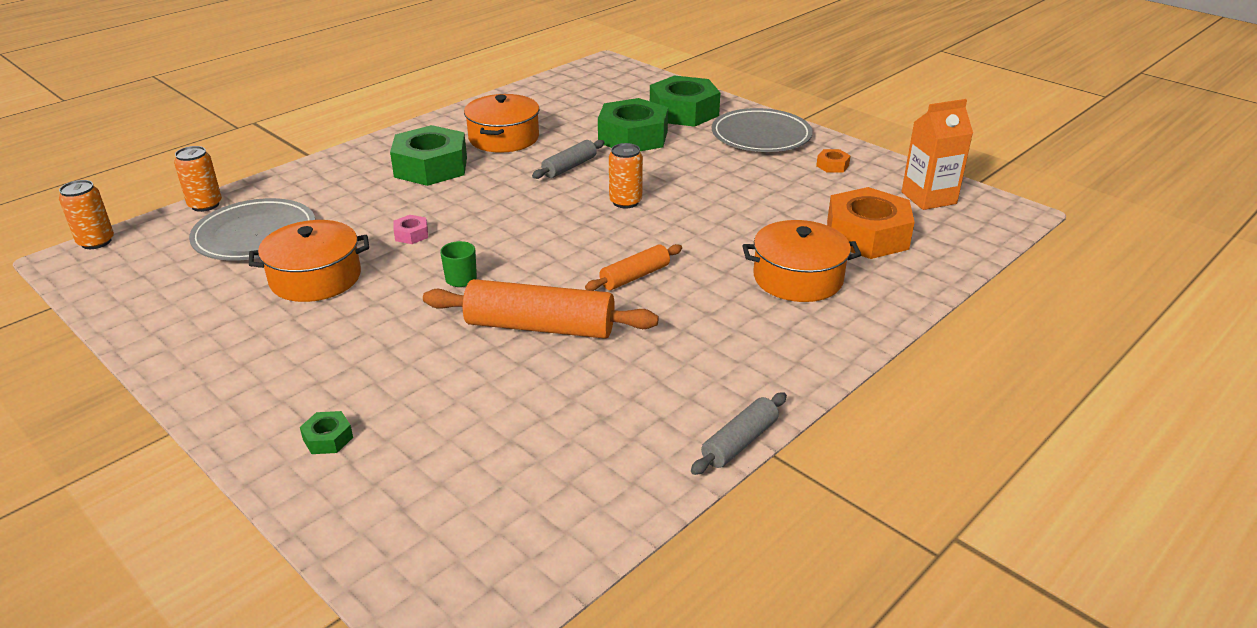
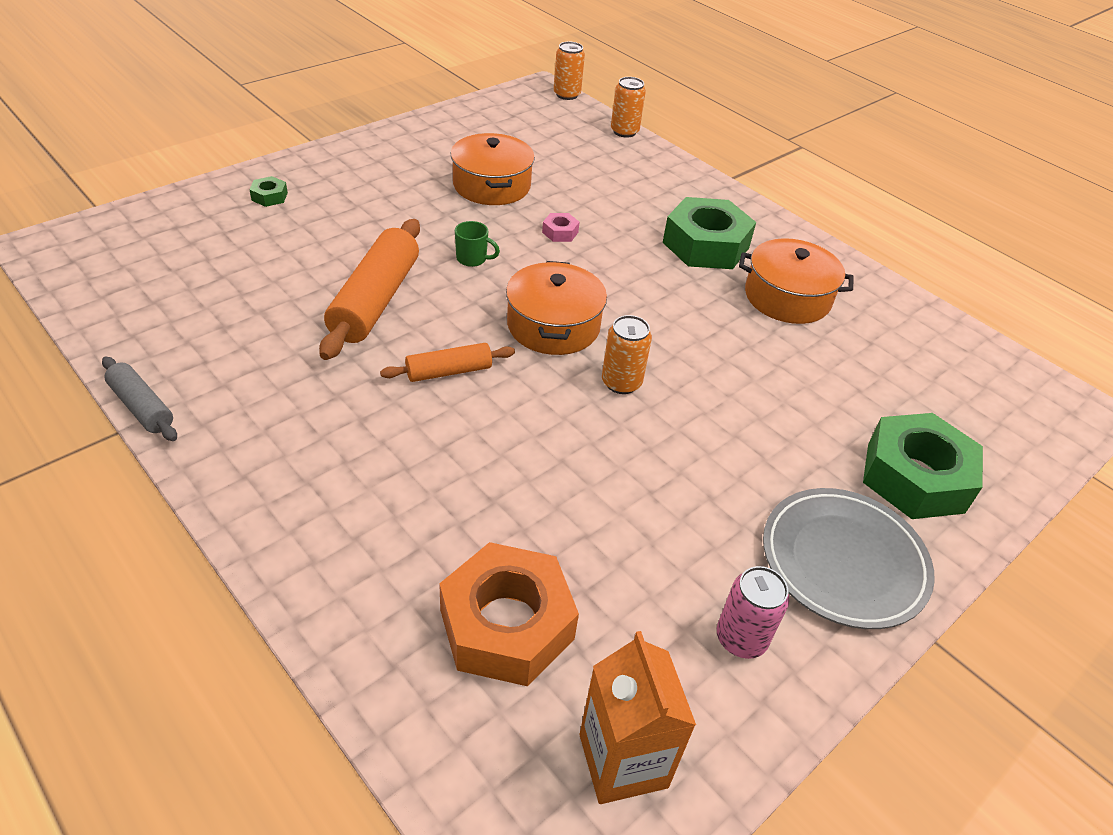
camera: 90 degrees right, 10 degrees up
(255, 235) = (568, 156): grey plate -> none
(569, 167) = (712, 344): grey rolling pin -> none
(633, 137) = (811, 410): green nut -> none
(635, 276) = (449, 371): orange rolling pin -> orange rolling pin turned 75 degrees counterclockwise
(798, 278) = (410, 514): orange pot -> orange pot (553, 325)
(832, 166) = (741, 638): orange nut -> pink can

